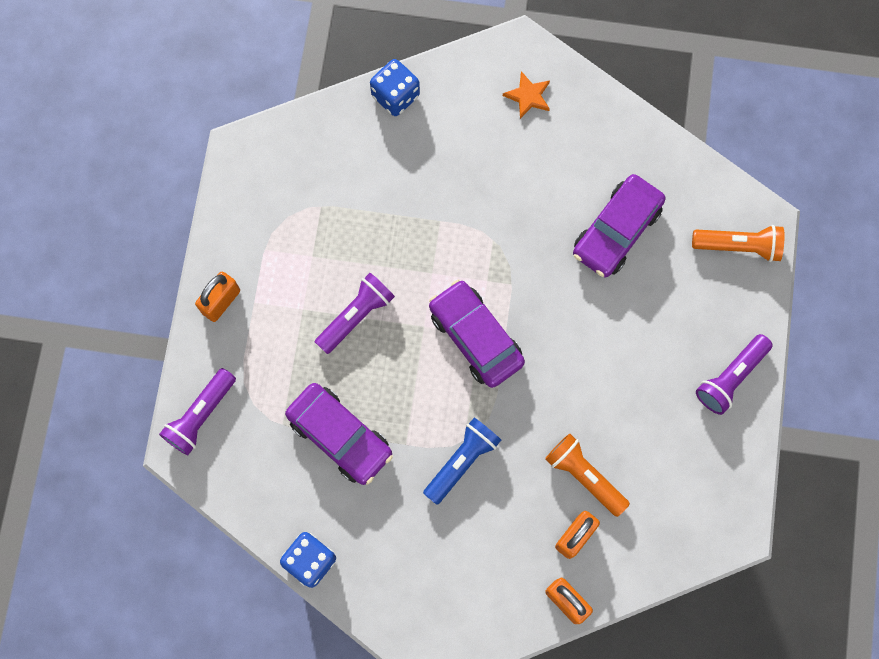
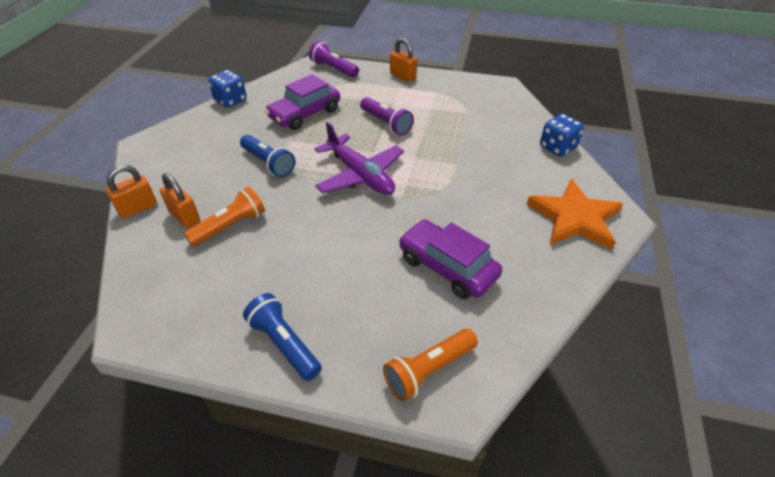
camera: 95 degrees right, 30 degrees down
(475, 337) = (360, 175): purple car -> purple plane
(528, 96) = (574, 218): orange star -> orange star, size x2.11
(730, 377) = (284, 344): purple flashlight -> blue flashlight
(738, 246) = (428, 370): orange flashlight -> orange flashlight turned 45 degrees clockwise

